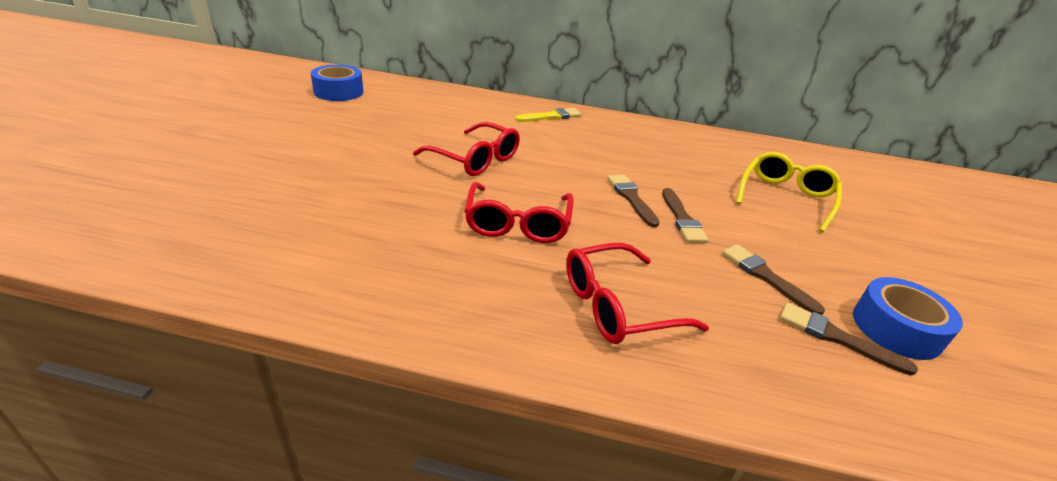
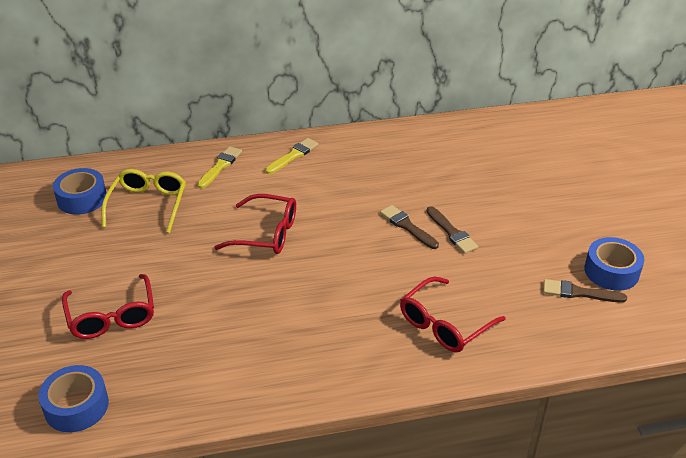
camera: 20 degrees left, 5 degrees up
(130, 230) = (76, 406): none -> blue tape
(477, 105) = (220, 166): none -> yellow brush
(518, 223) = (342, 285): red glasses -> red glasses (112, 316)
(765, 277) = (525, 262): brown brush -> none
(785, 197) = (515, 180): yellow glasses -> yellow glasses (148, 205)

